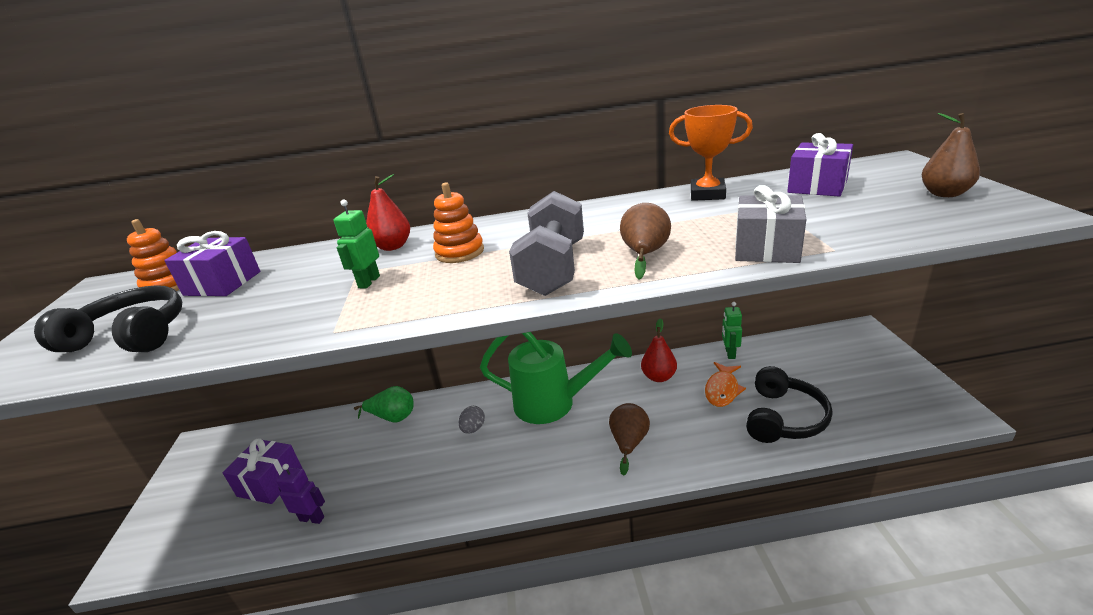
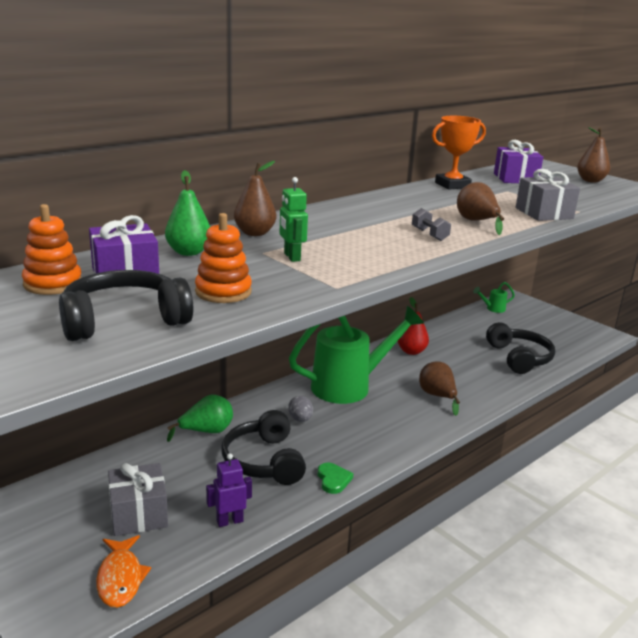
camera: 40 degrees left, 5 degrees down
(270, 482) = (138, 514): purple gift -> grey gift
(306, 264) = (189, 252): none -> green pear
(393, 246) = (254, 233): red pear -> brown pear
(400, 464) = (264, 461): none -> black headphones
(429, 509) = (333, 480): none -> green heart
(459, 252) = (330, 232): orange stacking toy -> orange stacking toy (223, 292)
(553, 268) = (429, 235): grey dumbbell -> grey dumbbell, size x0.44
(722, 390) = (464, 350): orange fish -> orange fish (120, 578)
(730, 353) = (445, 327): green robot -> none
(816, 340) = (492, 309): none -> green watering can

